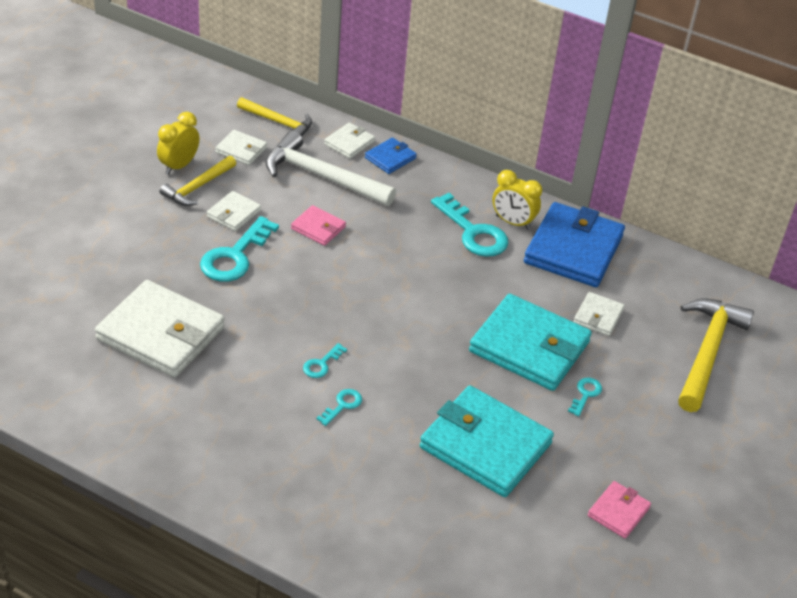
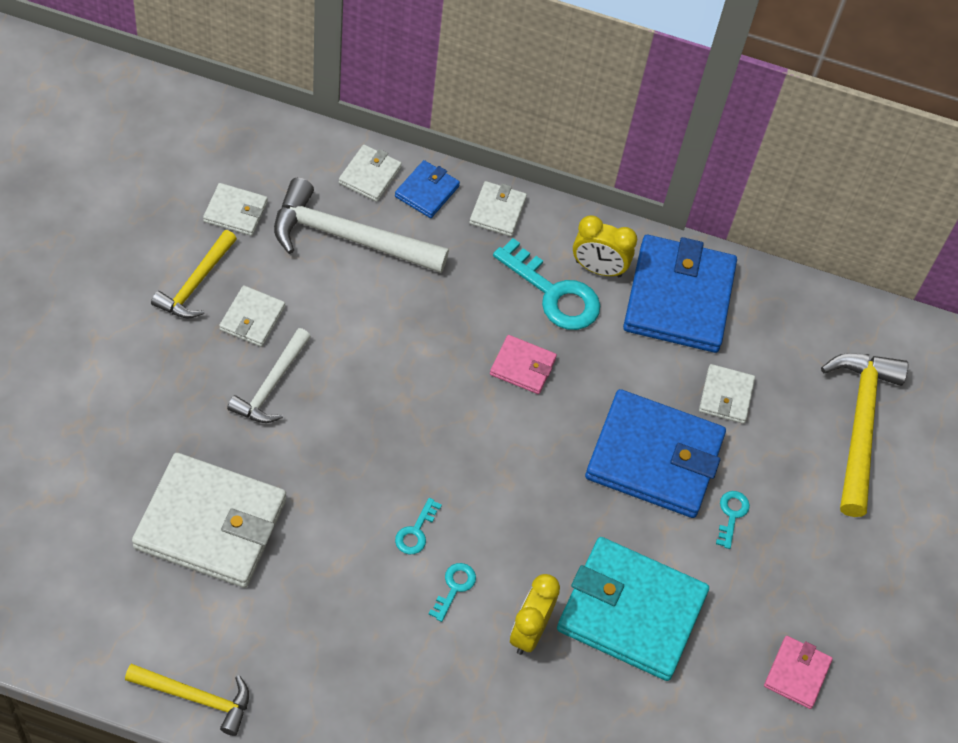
camera: 15 degrees left, 15 degrees up
(179, 166) = (163, 253): yellow clock -> yellow clock (529, 632)
(235, 256) = (271, 386): turquoise key -> white hammer
(279, 122) = (272, 157): yellow hammer -> yellow hammer (197, 698)
(318, 228) = (363, 322): pink wallet -> pink wallet (522, 367)
(442, 177) = (497, 211): none -> white wallet
(529, 347) = (654, 458): turquoise wallet -> blue wallet

